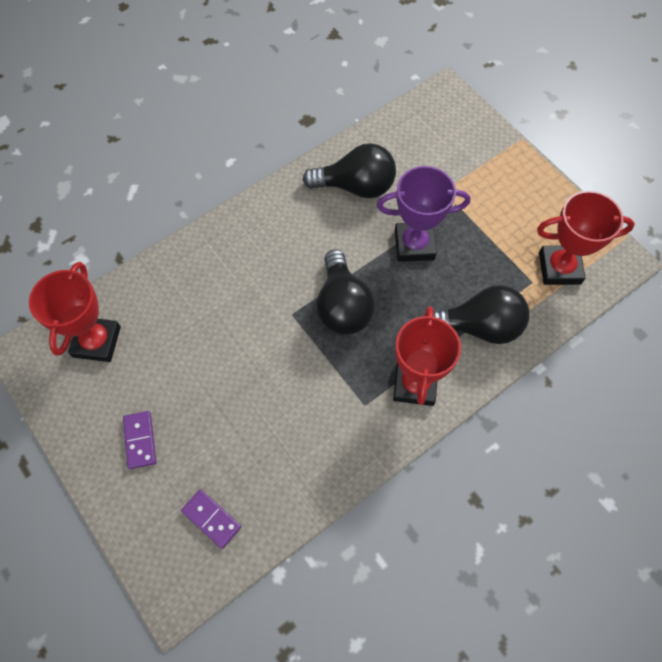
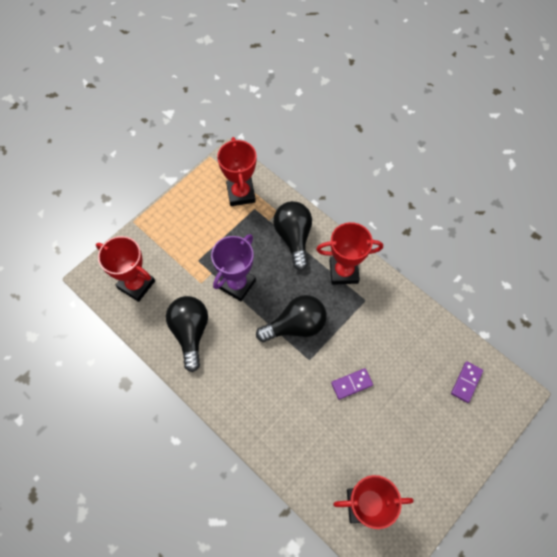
camera: 100 degrees left, 0 degrees up
(140, 440) = (429, 446): purple domino -> purple domino (351, 384)
(414, 245) = (237, 284): purple trophy -> purple trophy turned 45 degrees clockwise
(430, 136) = (136, 284): none -> red trophy

